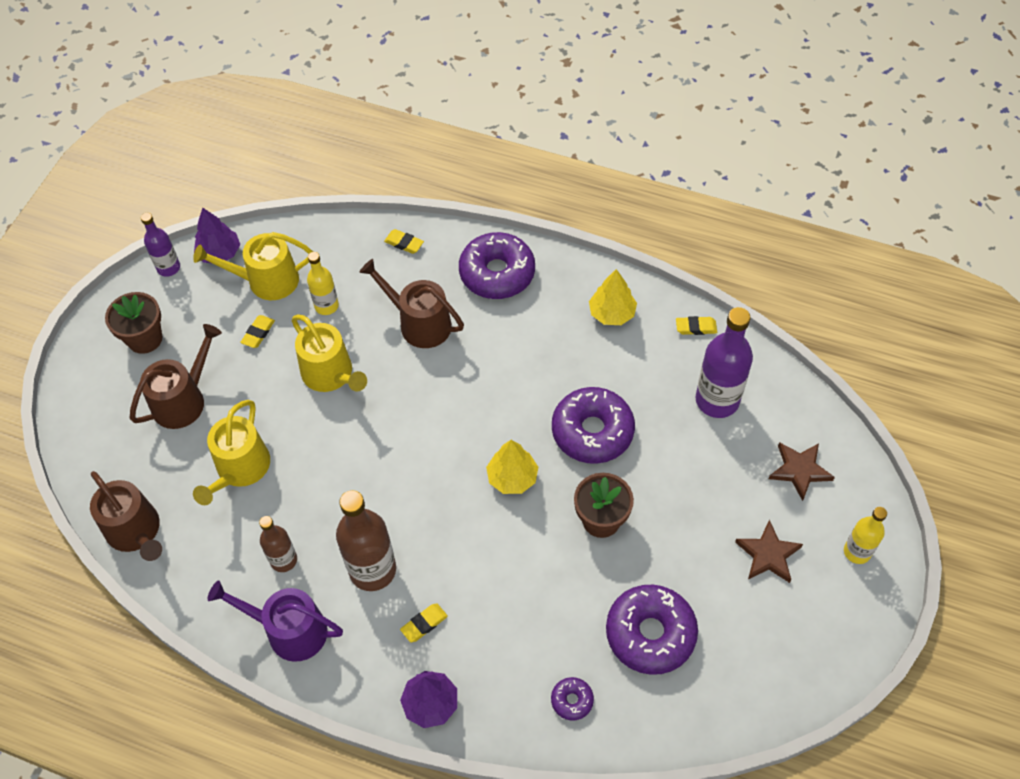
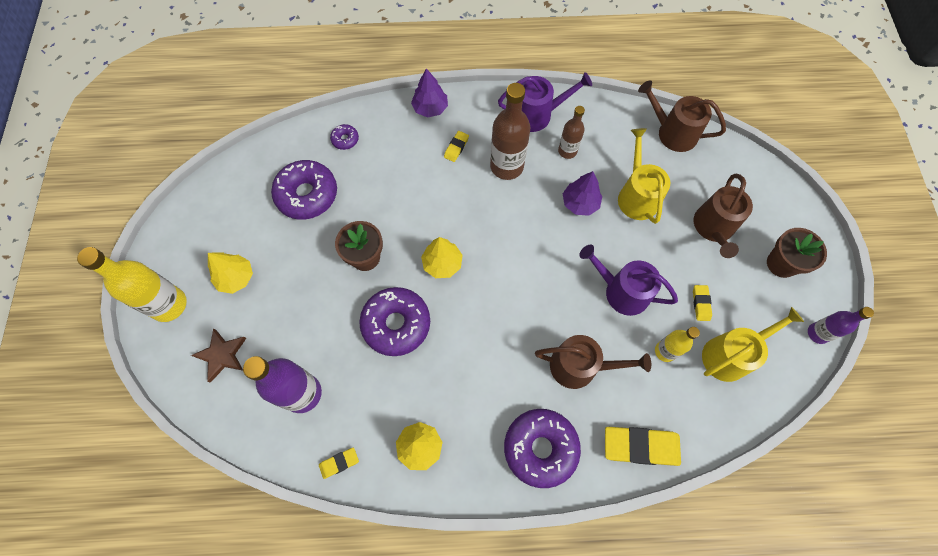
camera: 155 degrees right, 10 degrees up
(219, 253) = (789, 366): purple tree -> purple tree (580, 203)
(331, 374) = (621, 291): yellow watering can -> purple watering can
(404, 243) = (640, 446): yellow eraser -> yellow eraser, size x2.00
(768, 554) = (236, 278): brown star -> yellow tree
(857, 552) = (169, 305): yellow bottle -> yellow bottle, size x1.72

